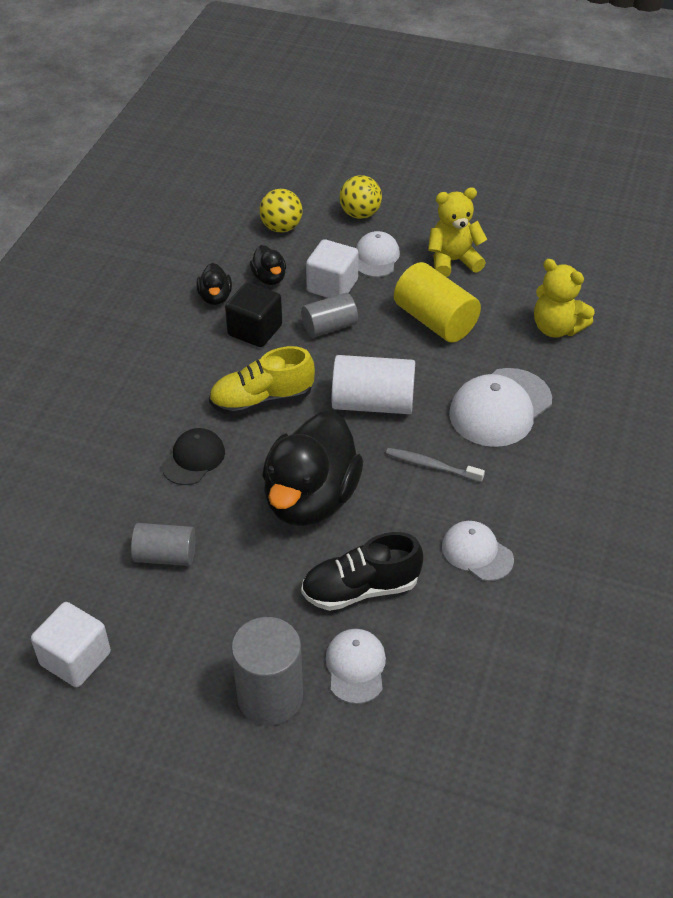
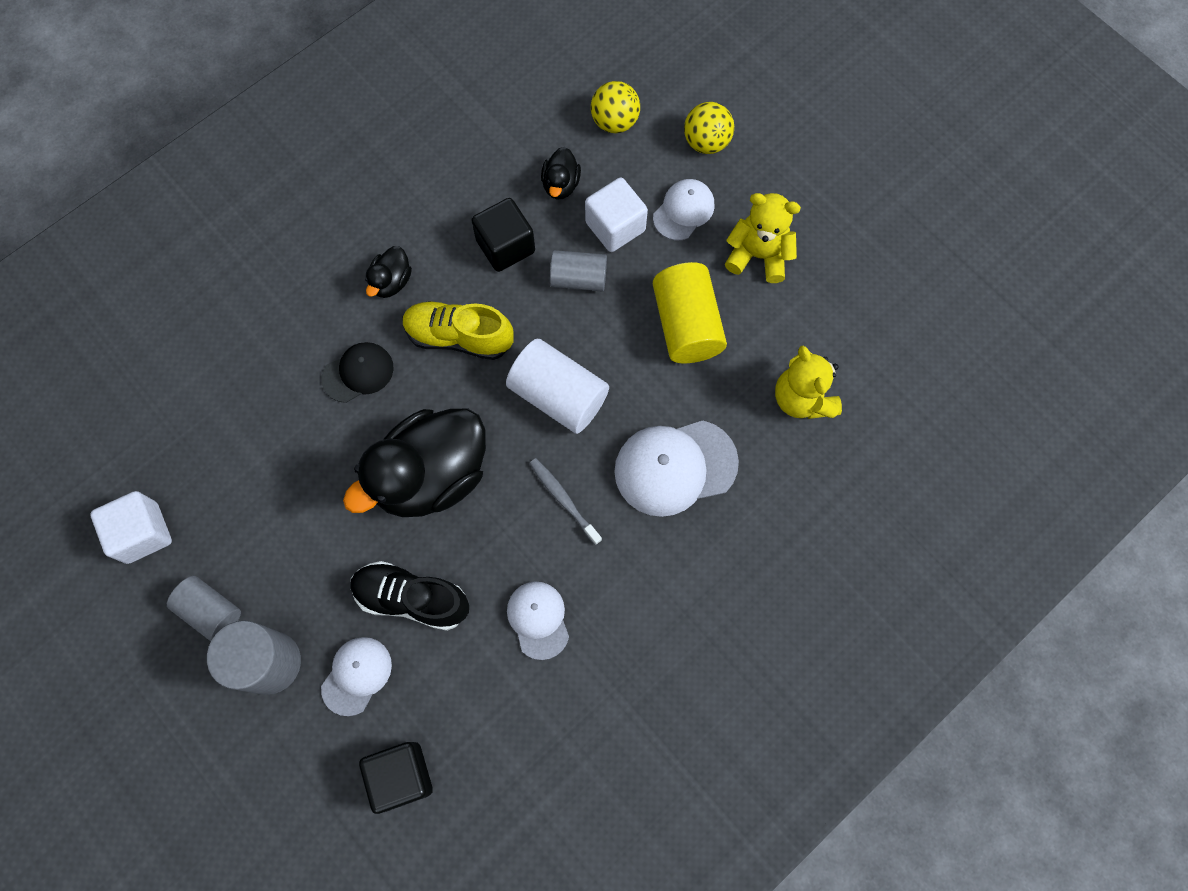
camera: 30 degrees right, 25 degrees up
(165, 556) = (272, 468): grey cylinder -> grey cylinder (211, 611)
(215, 297) = (494, 184): black duck -> black duck (391, 282)
(453, 720) = (401, 776): none -> black cube

